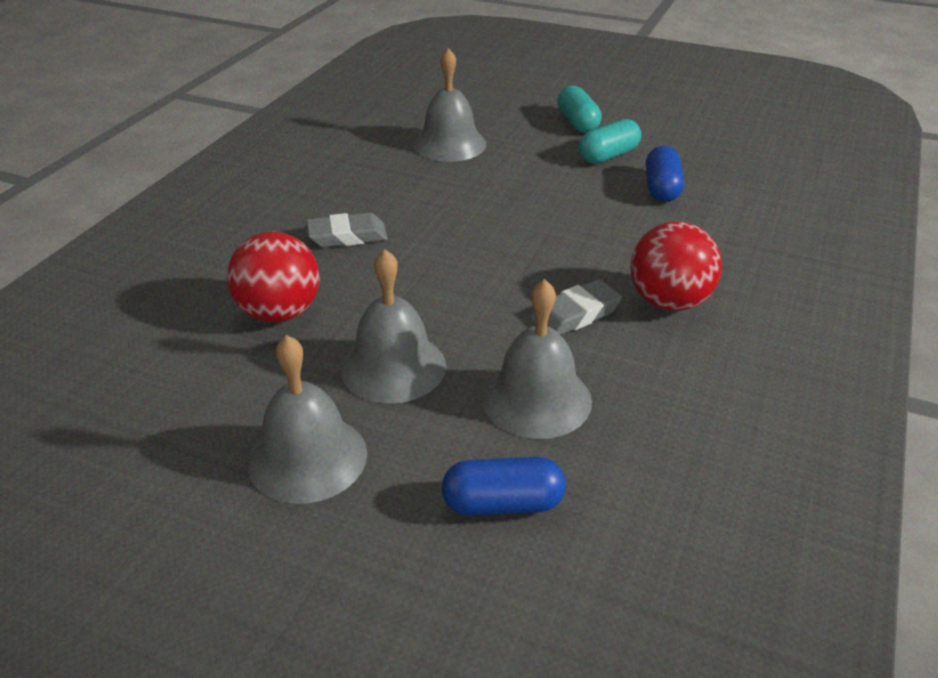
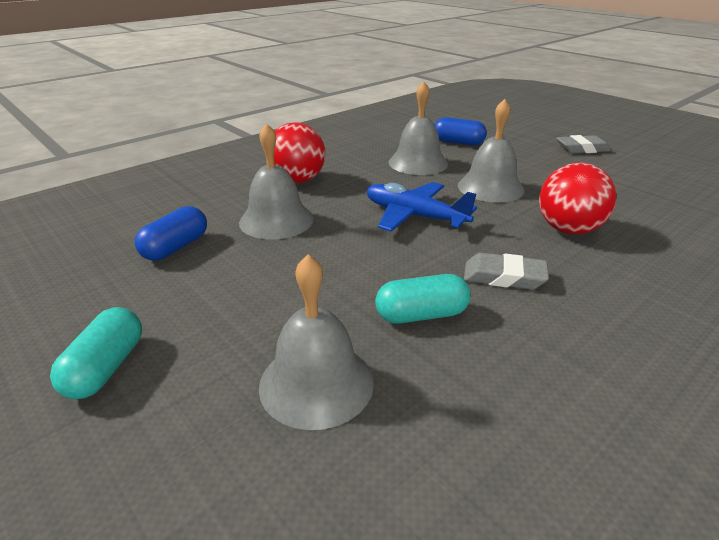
camera: 155 degrees left, 5 degrees down
(308, 457) = (545, 167): grey bell -> grey bell (276, 220)
(470, 283) = (414, 216): none -> blue plane
(575, 314) = (361, 186): grey eraser -> grey eraser (582, 149)
(608, 156) = (159, 298): turquoise capsule -> turquoise capsule (421, 315)

